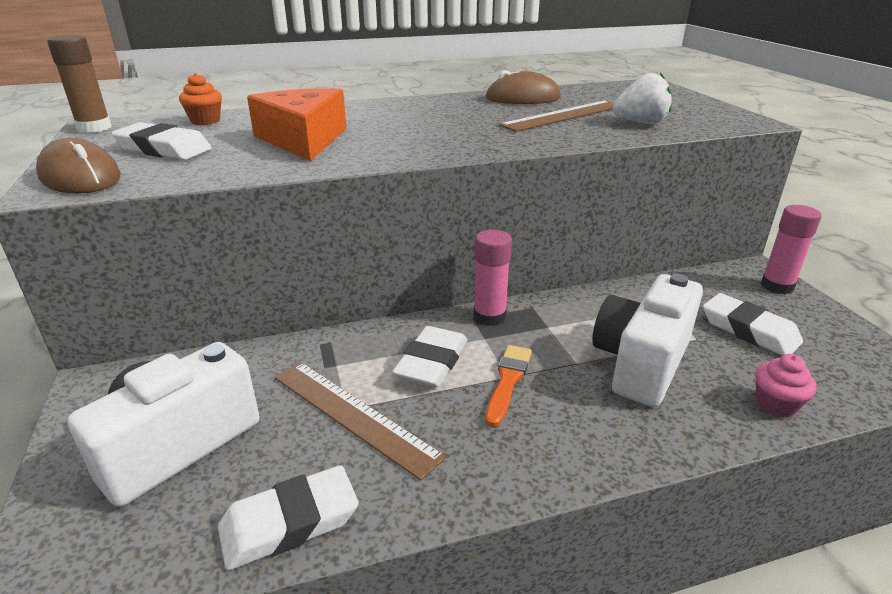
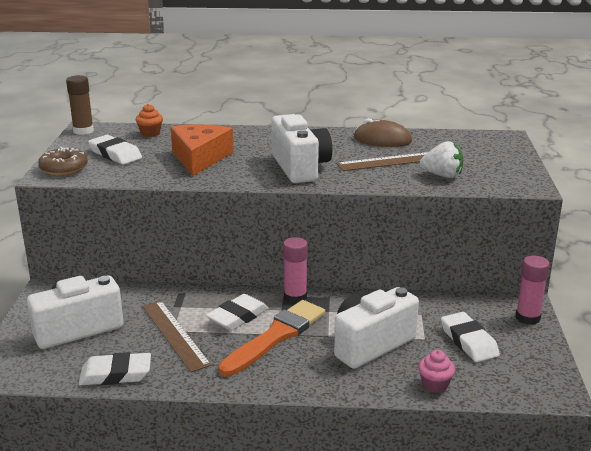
camera: 20 degrees right, 5 degrees down
(80, 177) = (64, 168): brown mouse -> brown donut
(456, 134) = (300, 167): none -> white camera
(508, 381) = (276, 336): orange brush -> orange brush, size x1.83

